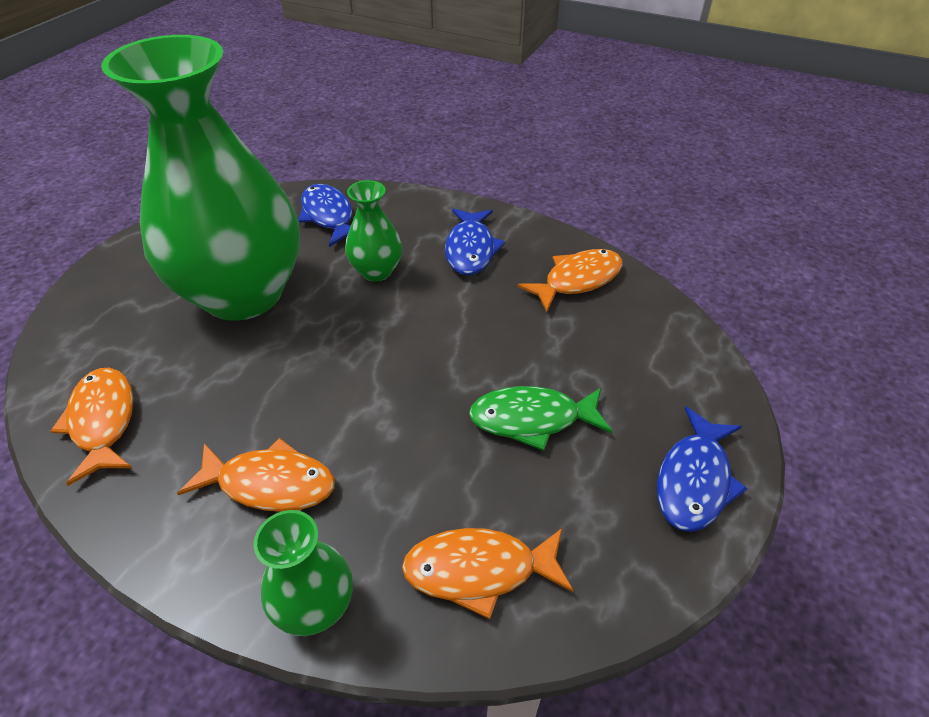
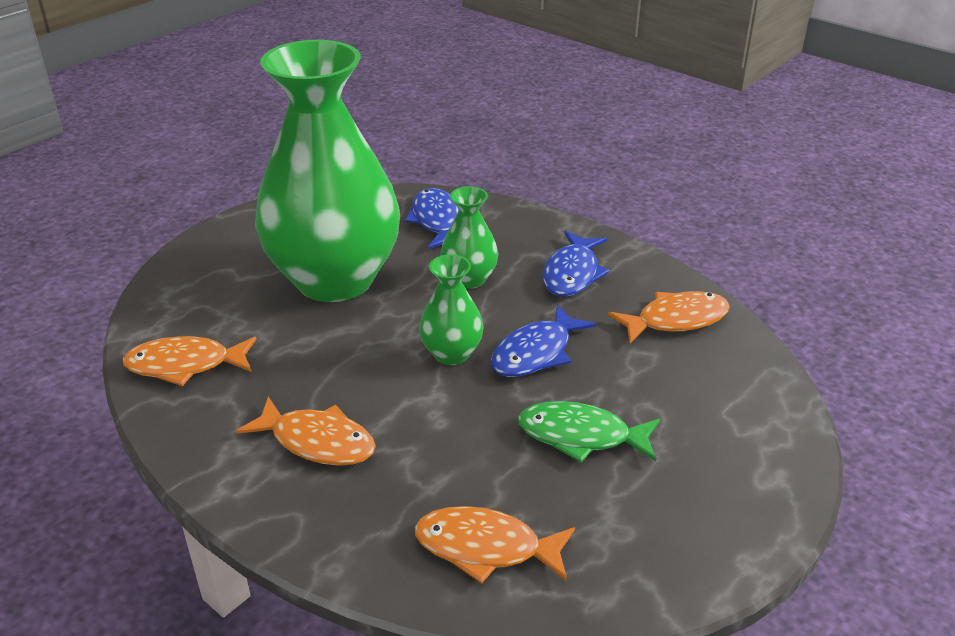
camera: 15 degrees right, 10 degrees down
(103, 421) = (185, 365): orange fish -> orange fish turned 90 degrees counterclockwise
(315, 606) = (331, 543): green vase -> green vase (451, 354)
(694, 480) = (727, 519): blue fish -> blue fish (536, 353)

